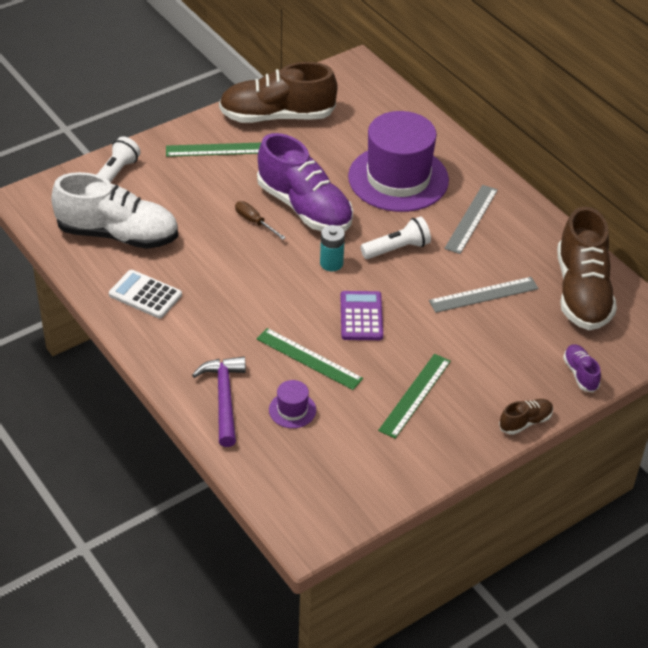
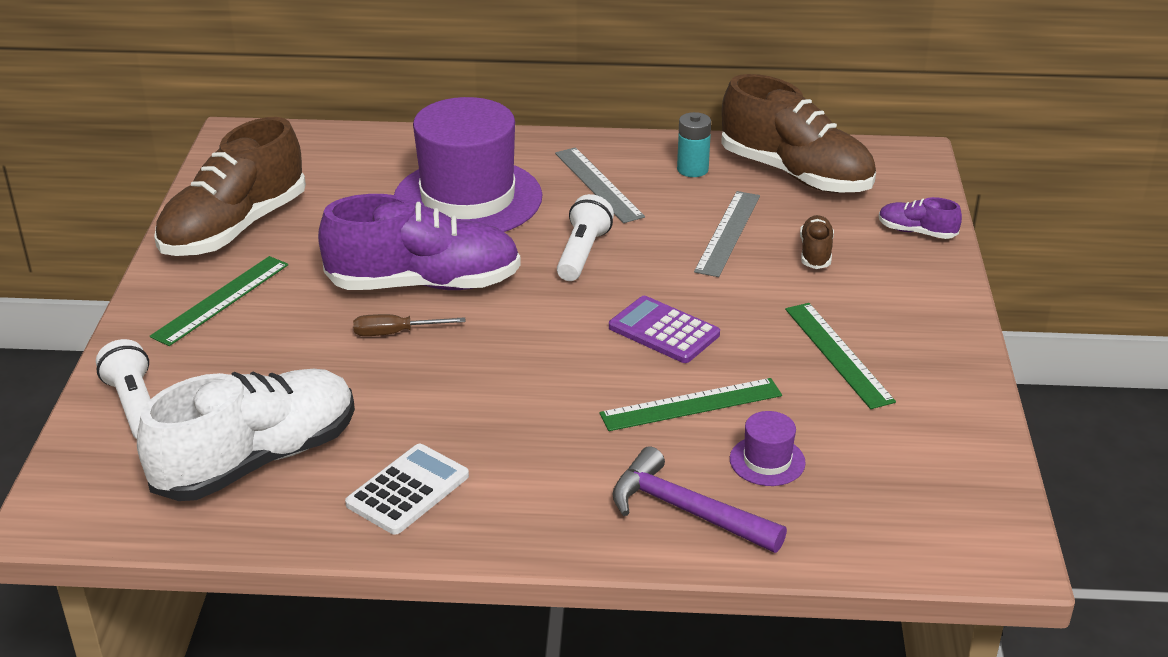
camera: 50 degrees left, 10 degrees down
(145, 295) = (408, 490): white calculator -> white calculator turned 150 degrees clockwise
(331, 263) = (546, 310): turquoise battery -> turquoise battery (692, 169)
(525, 422) = (956, 300): brown shoe -> brown shoe (815, 253)

